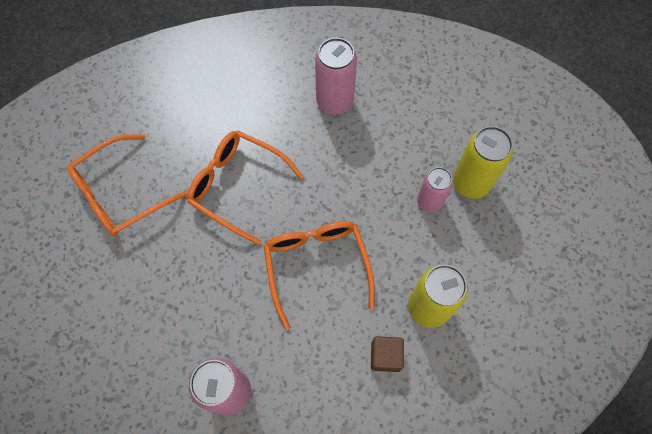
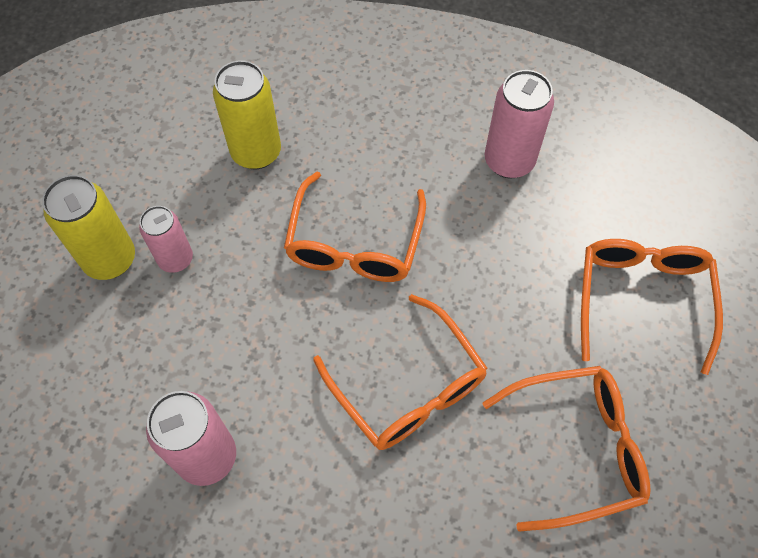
camera: 155 degrees left, 5 degrees down
(97, 314) = (642, 298): none -> orange glasses
(385, 356) = (329, 128): brown cube -> none

